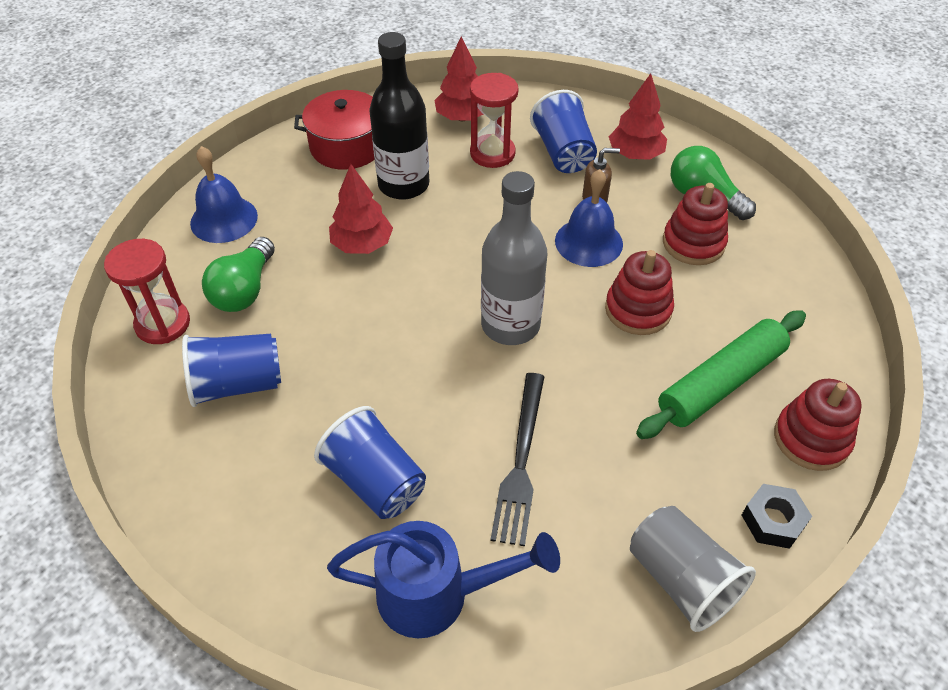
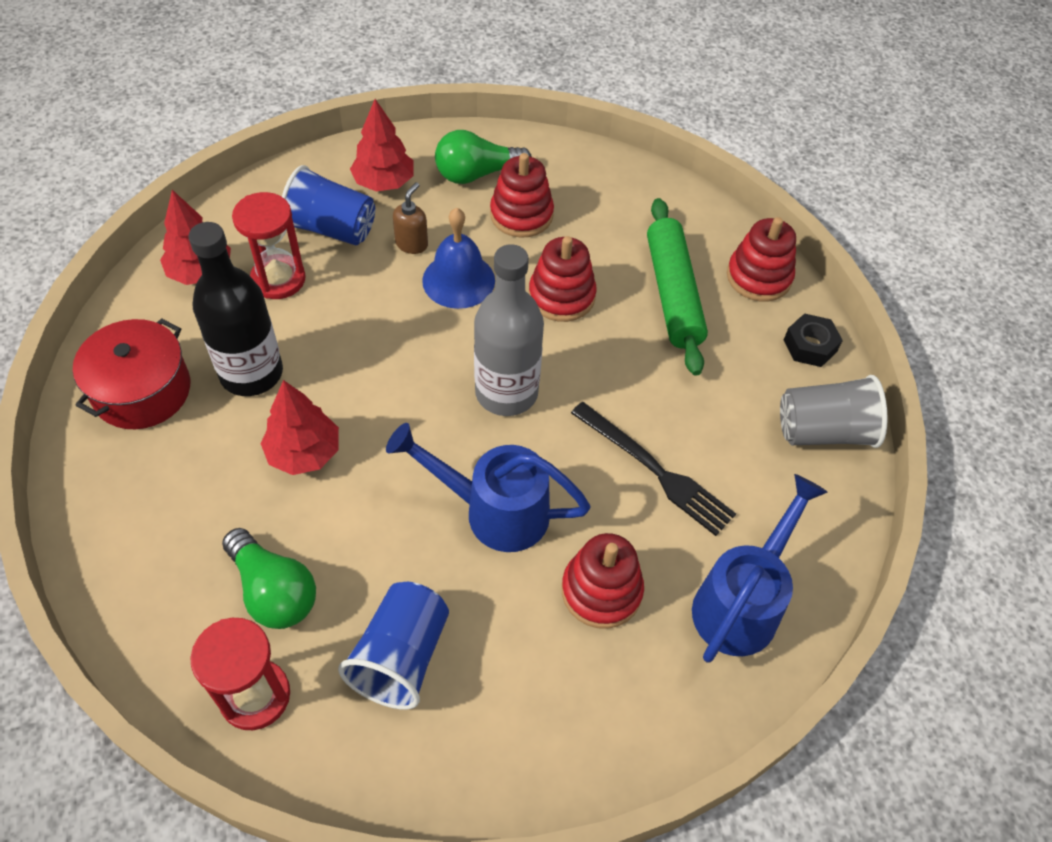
camera: 60 degrees left, 5 degrees up
(224, 219) = (143, 563): blue bell -> none
(375, 481) = (601, 591): blue cup -> red stacking toy
(396, 374) = (494, 511): none -> blue watering can

